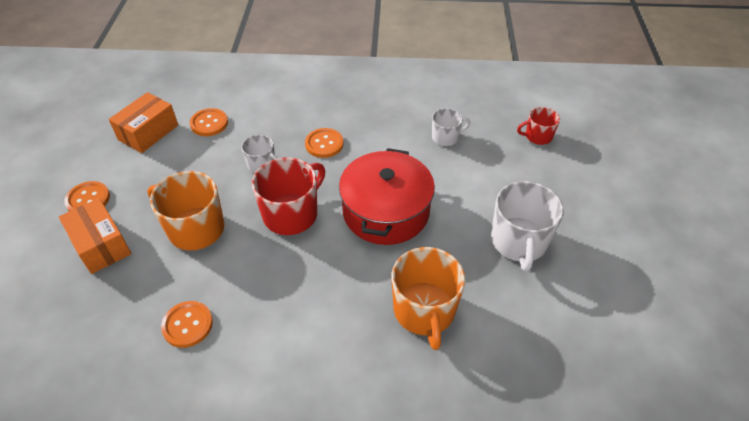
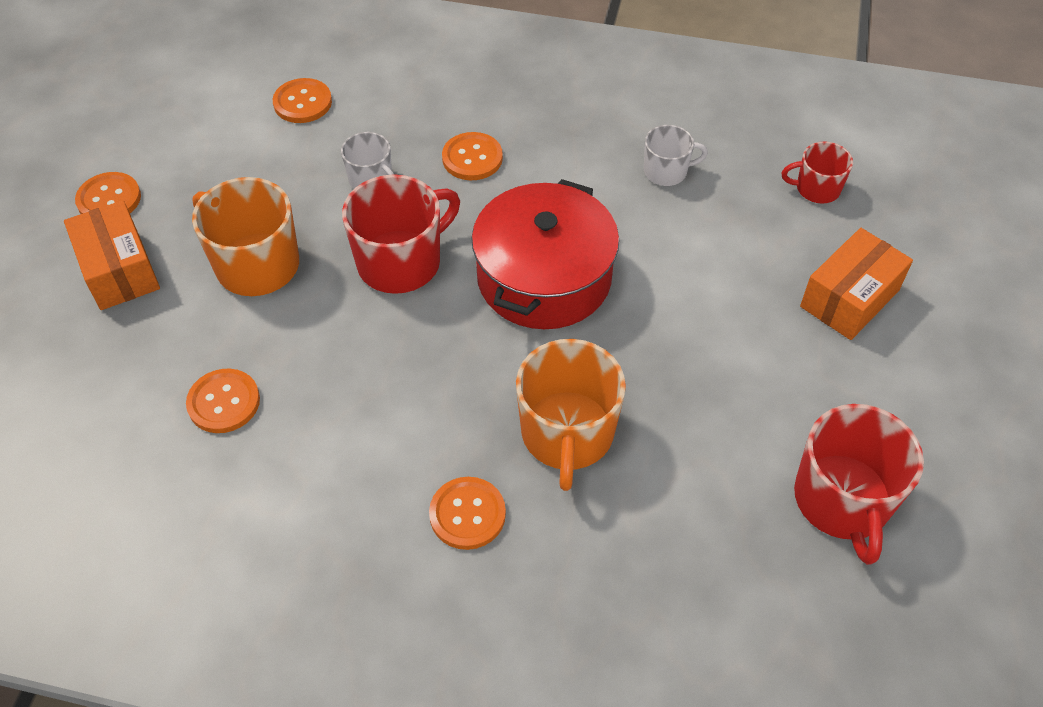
camera: 10 degrees right, 5 degrees up
(148, 132) = (209, 106): orange box -> orange box (849, 298)
(370, 377) = (467, 514): none -> orange button
(518, 242) = (738, 353): white mug -> none
(610, 327) = (842, 500): none -> red mug

